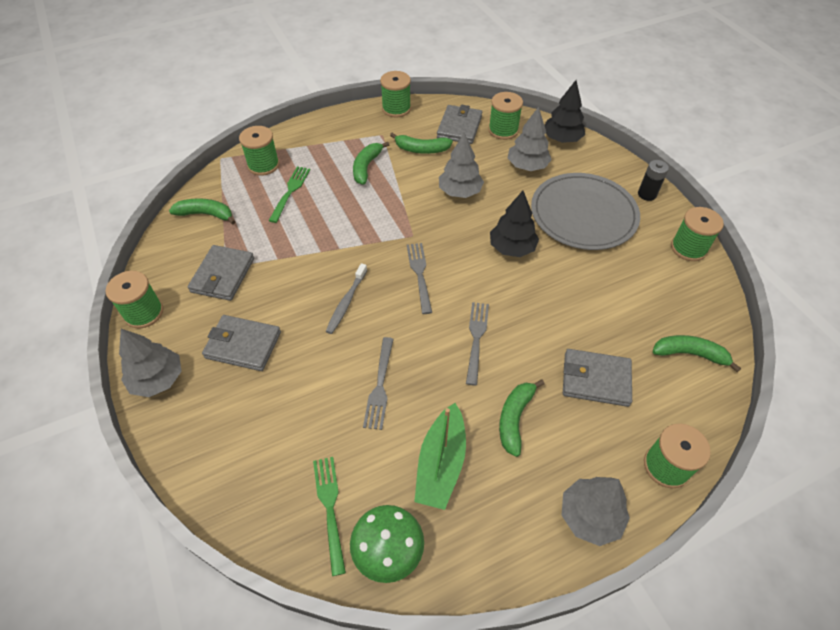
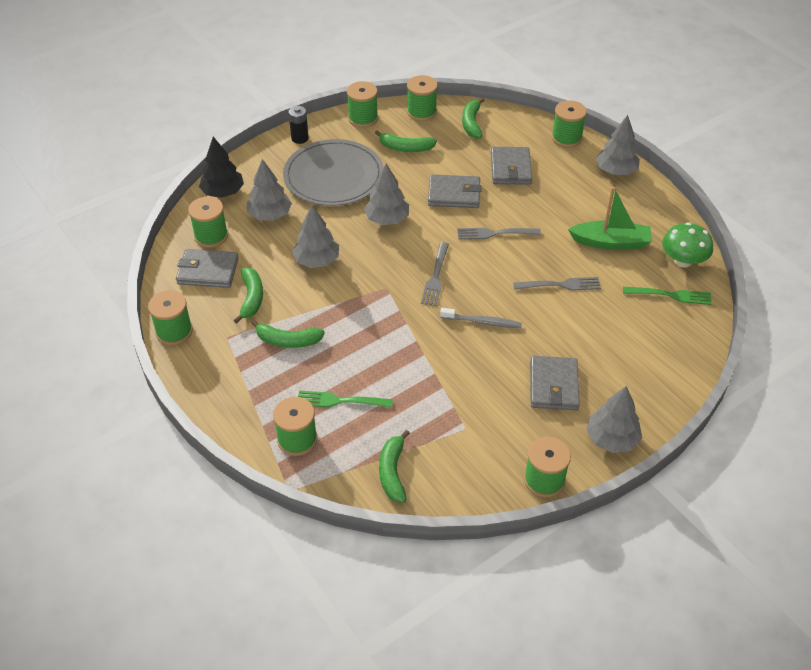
camera: 100 degrees left, 5 degrees down
(223, 275) = (477, 427): grey wallet -> grey wallet (454, 194)
(330, 509) = (670, 295): green fork -> green fork turned 150 degrees counterclockwise
(420, 275) = (435, 276): grey fork -> grey fork turned 60 degrees counterclockwise
(512, 248) = (387, 219): black tree -> grey tree
(514, 418) = (559, 208): green banana -> green banana (405, 148)
(708, 305) = (421, 112): none -> green spool

